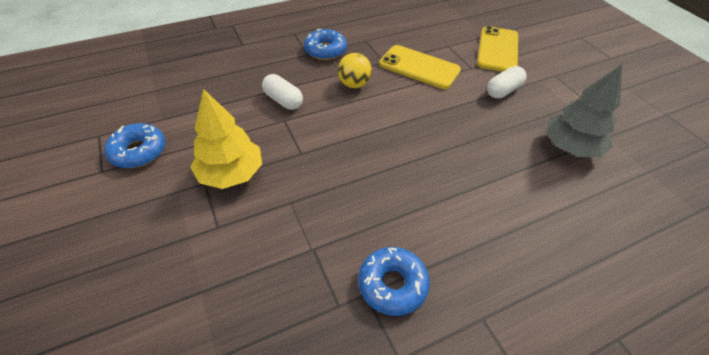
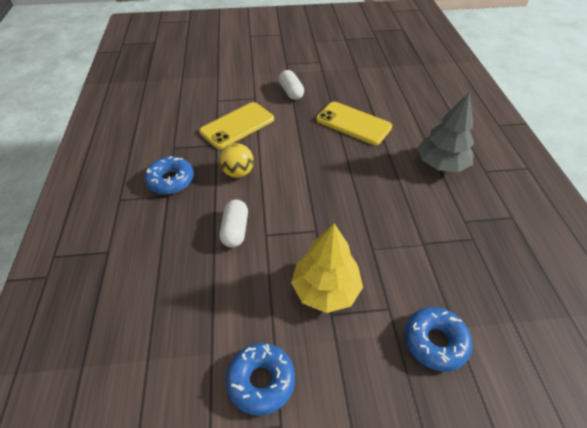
camera: 70 degrees left, 0 degrees up
(283, 100) = (235, 230): white capsule -> white capsule turned 60 degrees counterclockwise
(392, 284) = (459, 205): blue donut -> blue donut (435, 341)
(497, 50) = (240, 77): yellow phone -> yellow phone (353, 123)
(570, 147) = (360, 85): grey tree -> grey tree (441, 164)

